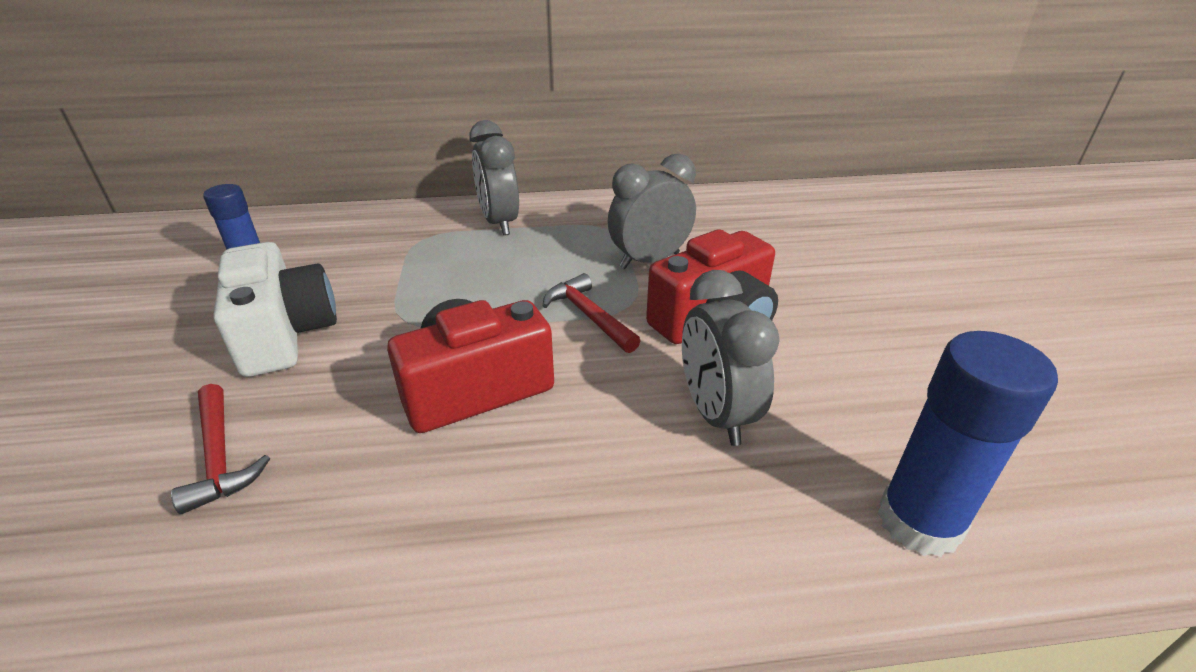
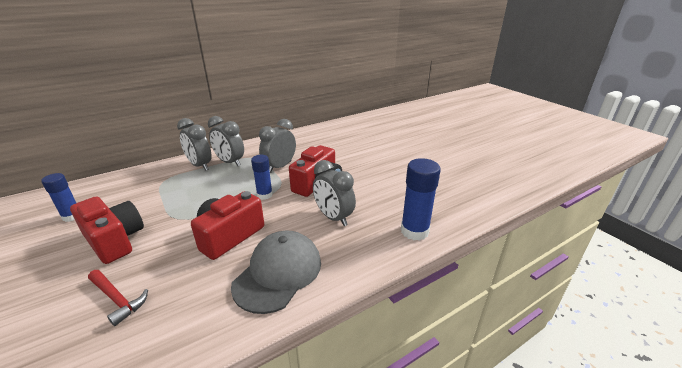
camera: 25 degrees left, 5 degrees down
(285, 334) = (115, 240): white camera -> red camera
(529, 514) = (278, 273): none -> grey cap
(556, 228) = (230, 162): none -> grey clock
(589, 316) = (264, 195): red hammer -> blue glue stick

